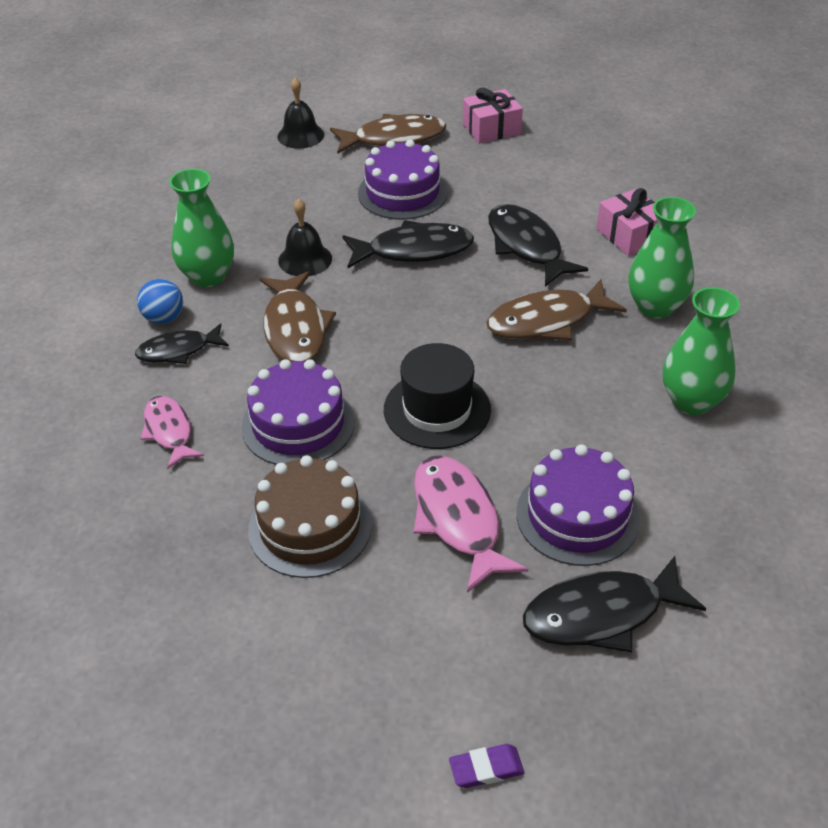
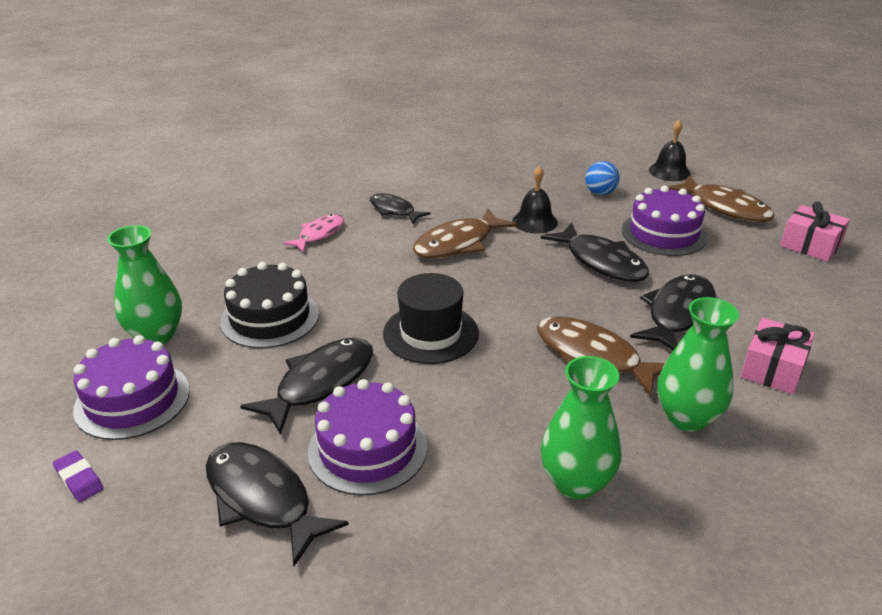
camera: 60 degrees right, 10 degrees down
(164, 318) = (419, 195): blue ball -> blue ball (600, 193)
(208, 276) = (475, 194): green vase -> green vase (156, 335)
(298, 424) = (364, 278): purple cake -> purple cake (132, 400)
(310, 527) = (270, 318): brown cake -> black cake
(458, 519) = (320, 383): pink fish -> black fish

